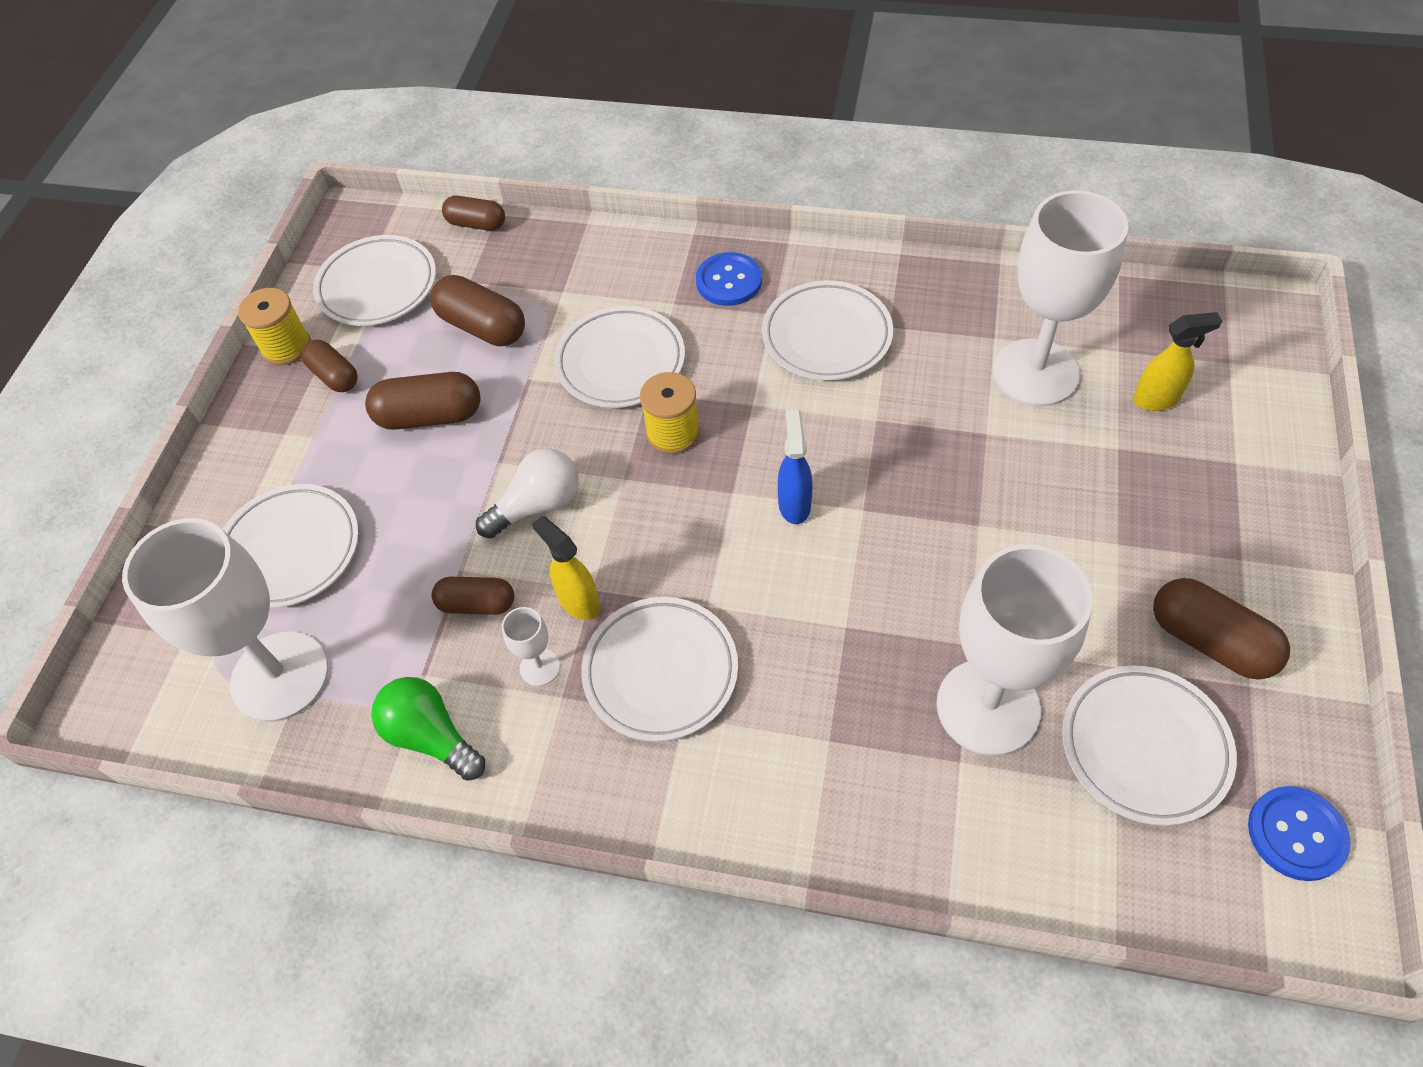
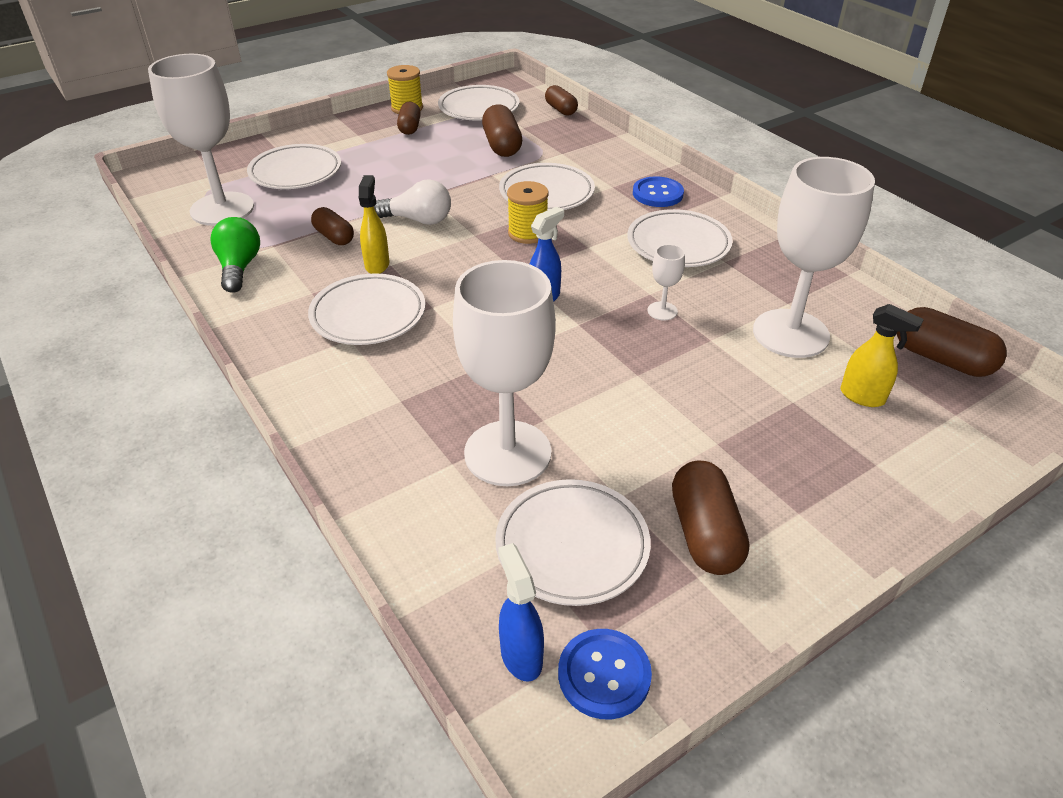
camera: 40 degrees right, 15 degrees down
(430, 416) = (426, 162): brown capsule -> brown capsule (942, 359)
(540, 667) = (321, 276): white goblet -> white goblet (662, 311)
(1232, 879) = (521, 655): none -> blue spray bottle

